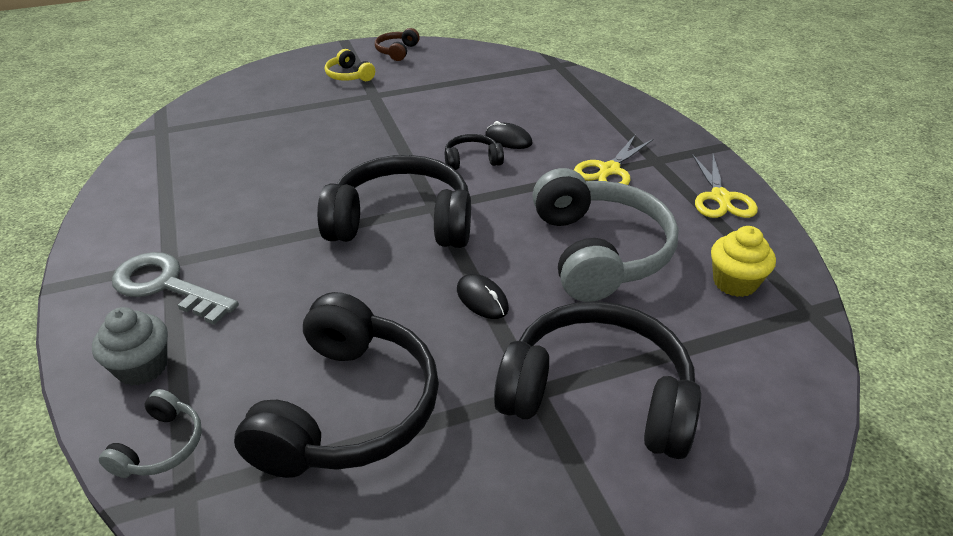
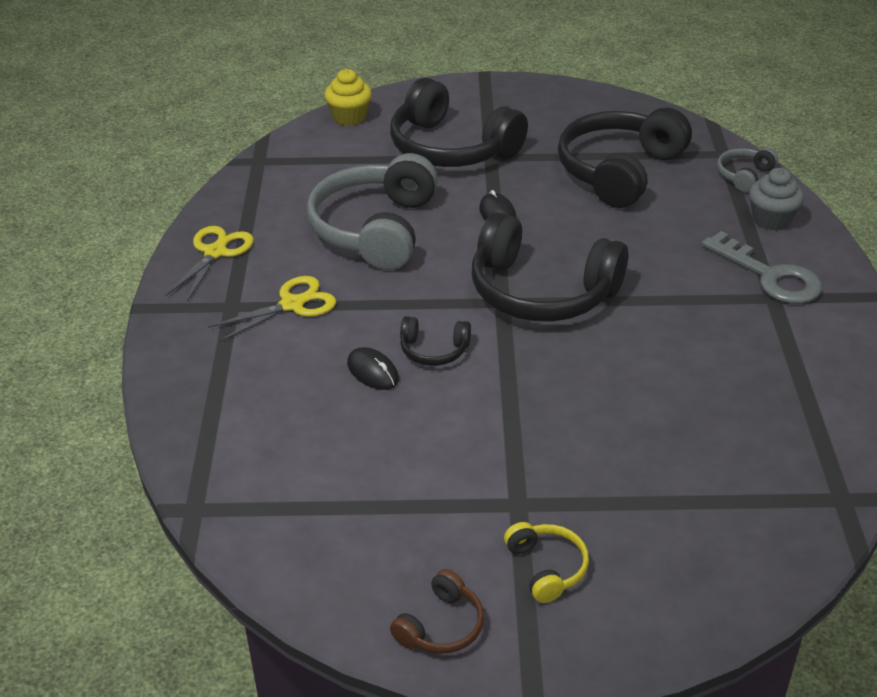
camera: 160 degrees left, 0 degrees up
(734, 282) = (289, 187): yellow cupcake -> yellow cupcake (349, 117)

